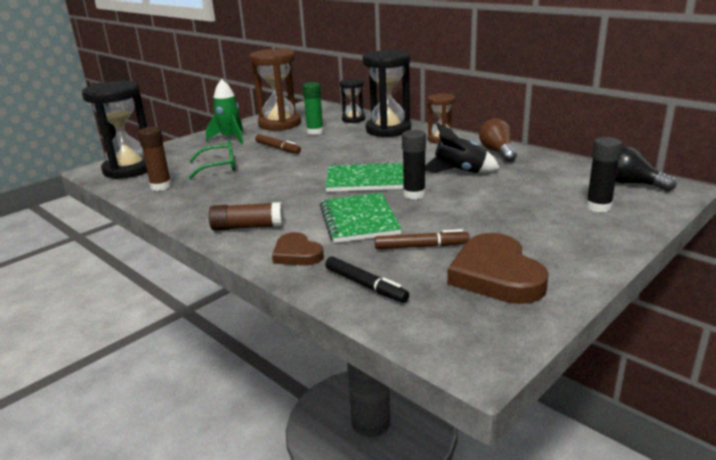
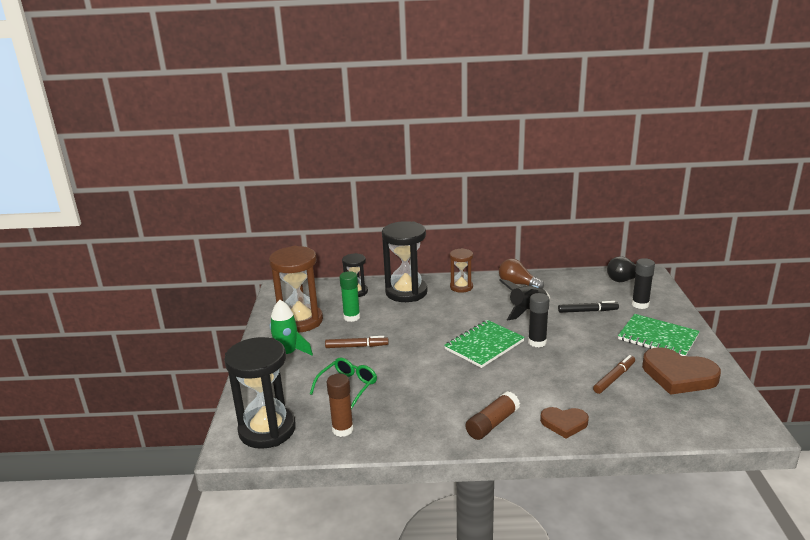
camera: 45 degrees left, 0 degrees up
(359, 220) = (546, 379): green notebook -> green notebook (658, 337)
(365, 285) = (639, 420): black marker -> black marker (587, 311)

